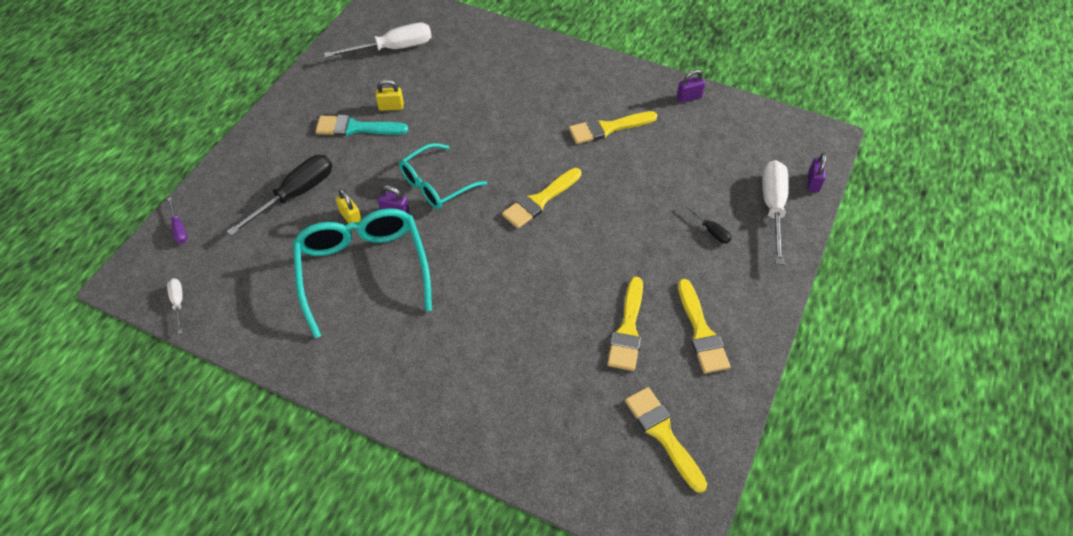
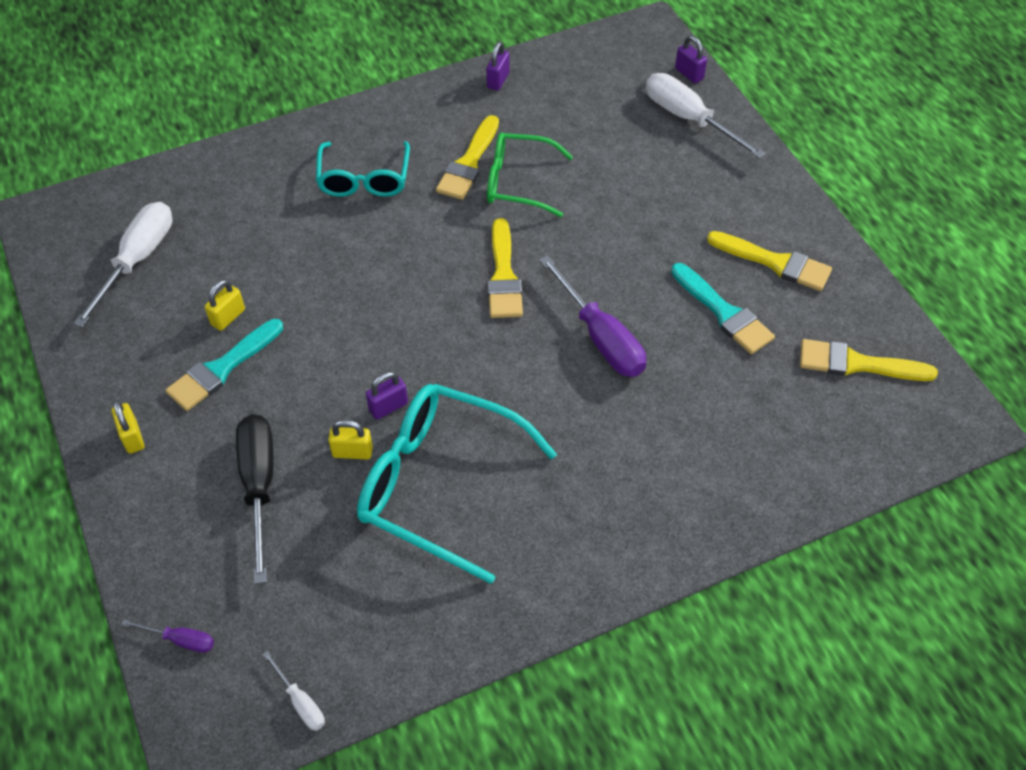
camera: 50 degrees left, 0 degrees up
(178, 303) = (300, 702): white screwdriver -> white screwdriver turned 150 degrees counterclockwise
(282, 125) = (132, 437): none -> yellow padlock
(436, 184) = (389, 347): turquoise glasses -> turquoise glasses (364, 179)
(541, 277) = (600, 337): none -> purple screwdriver
(619, 160) = (518, 182): none -> green glasses
(627, 329) = (724, 312): yellow brush -> turquoise brush
(710, 230) = (671, 177): black screwdriver -> none

